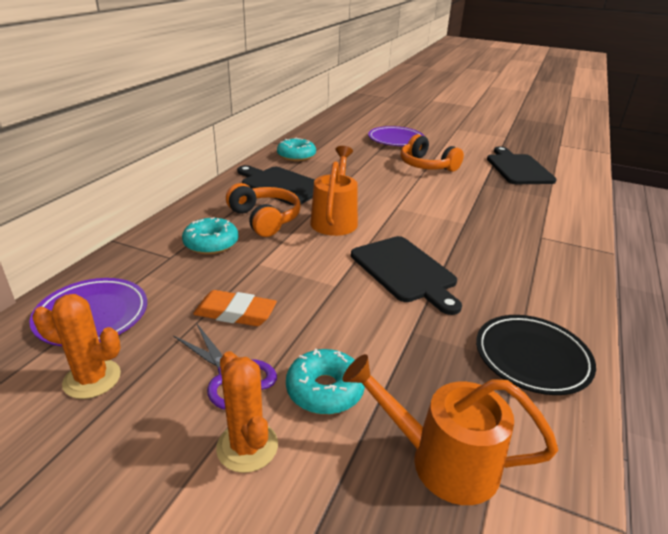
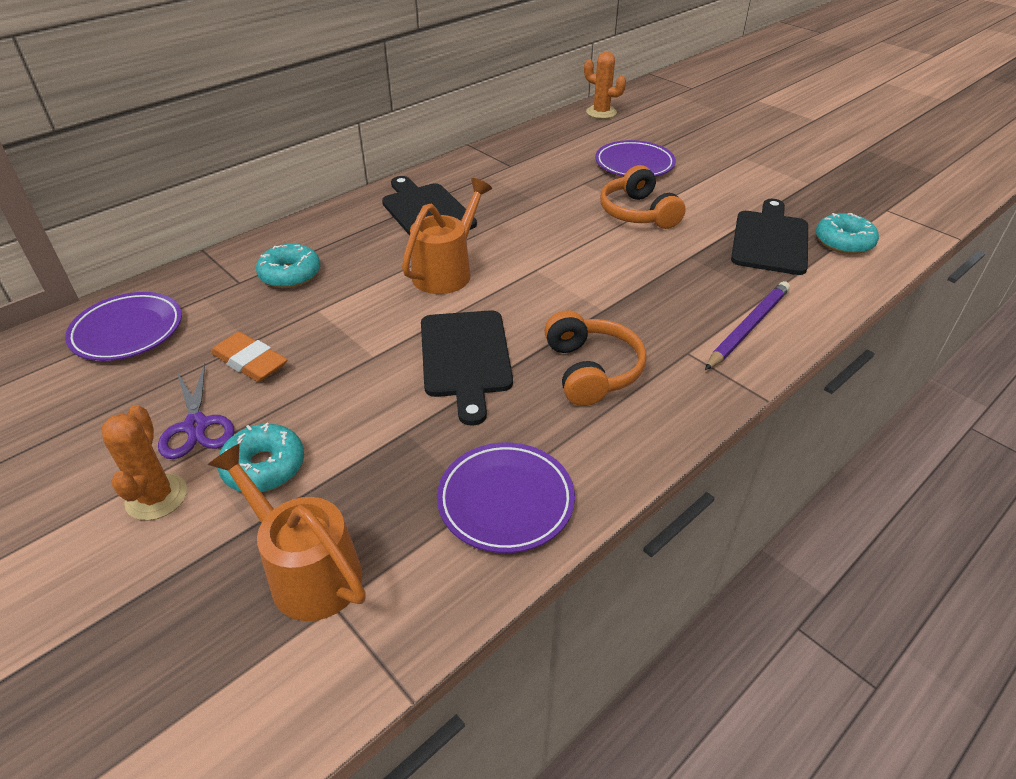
camera: 25 degrees right, 10 degrees up
(92, 379) = (86, 394): orange cactus -> orange cactus (601, 112)
(265, 219) = (369, 255): orange headphones -> orange headphones (591, 370)
(296, 156) = (480, 170): turquoise donut -> turquoise donut (843, 242)
(532, 358) = (505, 501): black plate -> purple plate
(558, 216) = (748, 328): none -> purple pencil

